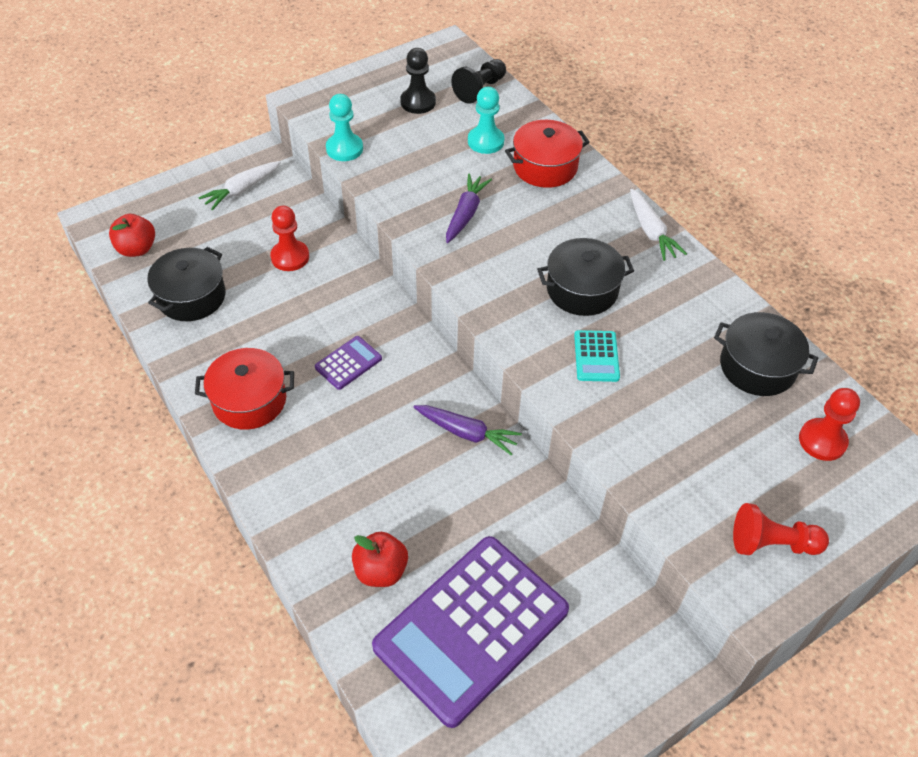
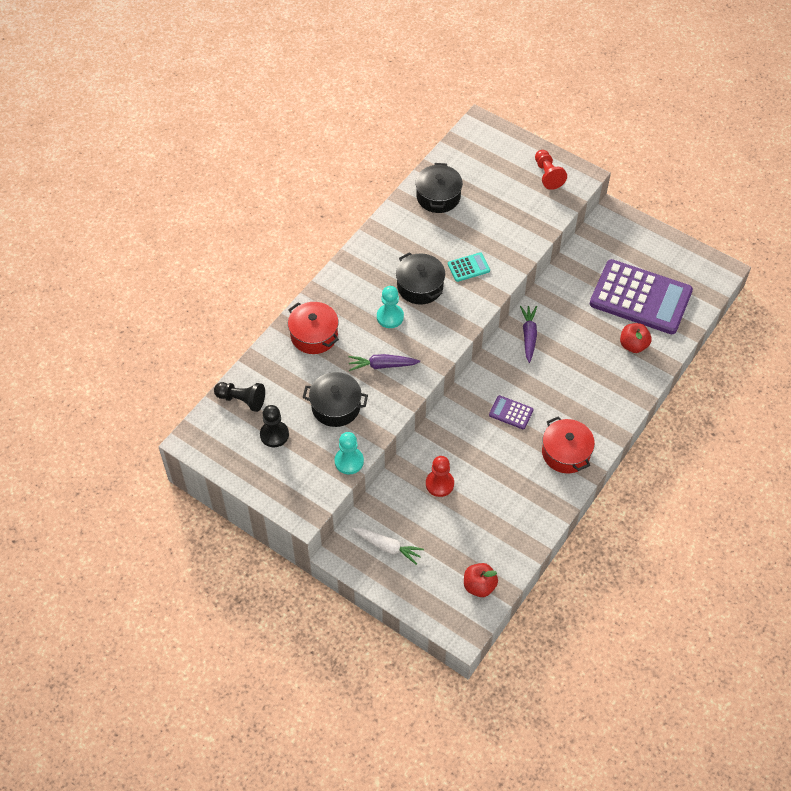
camera: 110 degrees left, 5 degrees up
(191, 297) = (504, 527): black pot -> black pot (336, 406)
(485, 141) = (302, 377): turquoise pawn -> turquoise pawn (390, 317)
(651, 231) = (351, 264): white carrot -> none
(822, 441) = (475, 164): red pawn -> none

